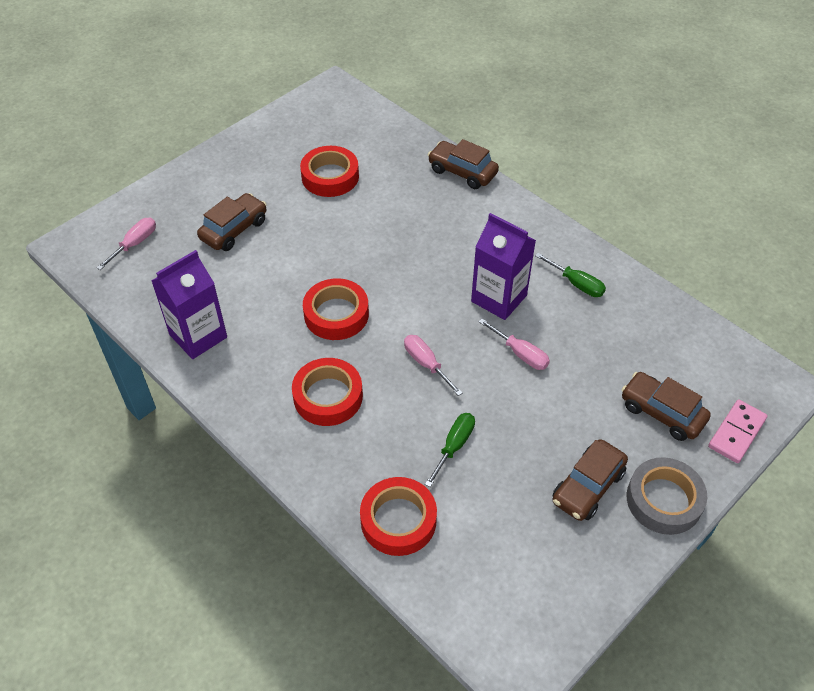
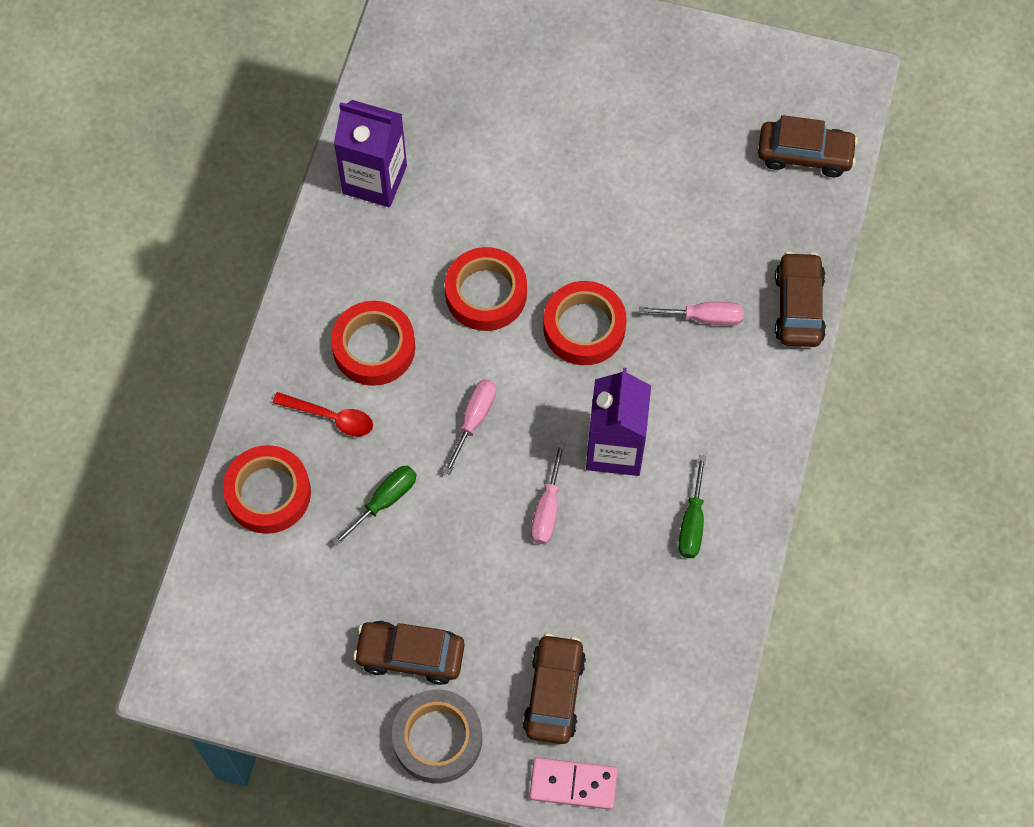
camera: 60 degrees right, 15 degrees up
(135, 244) = (457, 38): pink screwdriver -> pink screwdriver (704, 317)
(234, 230) = (540, 119): brown car -> brown car (804, 154)
(330, 176) = (690, 167): red tape -> red tape (584, 327)
(364, 449) = (330, 417): none -> red spoon
(454, 446) = (384, 501): green screwdriver -> green screwdriver turned 45 degrees counterclockwise

